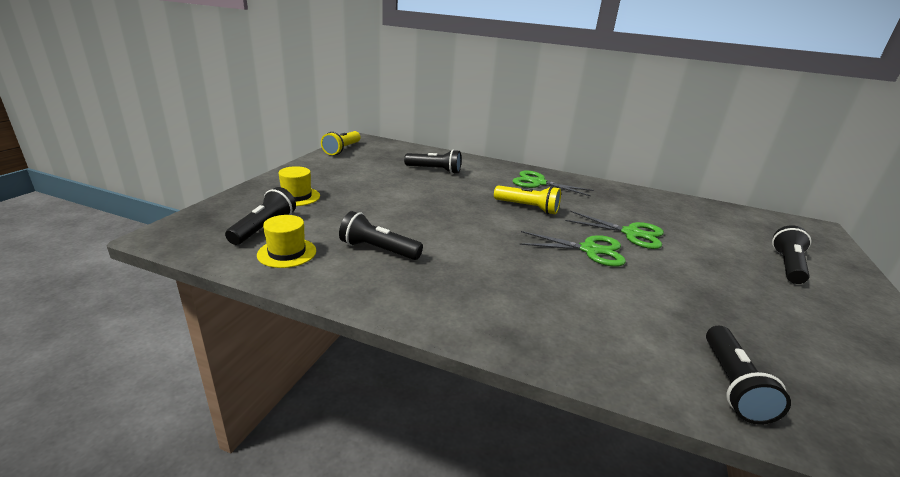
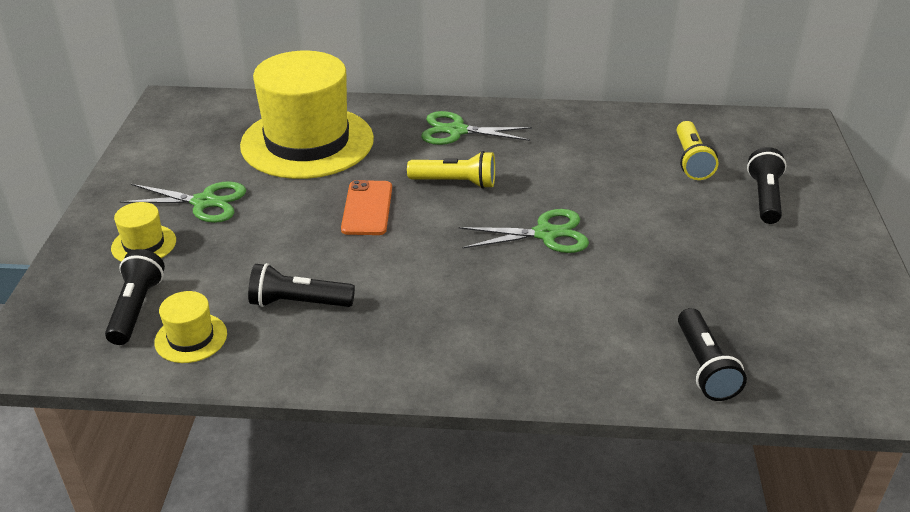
camera: 15 degrees left, 10 degrees up
(342, 150) = (151, 133): yellow flashlight -> yellow flashlight (691, 161)
(435, 170) = (307, 142): black flashlight -> yellow hat
(458, 208) = (367, 208): none -> orange phone
(631, 233) = (589, 193): green scissors -> green scissors (204, 202)

